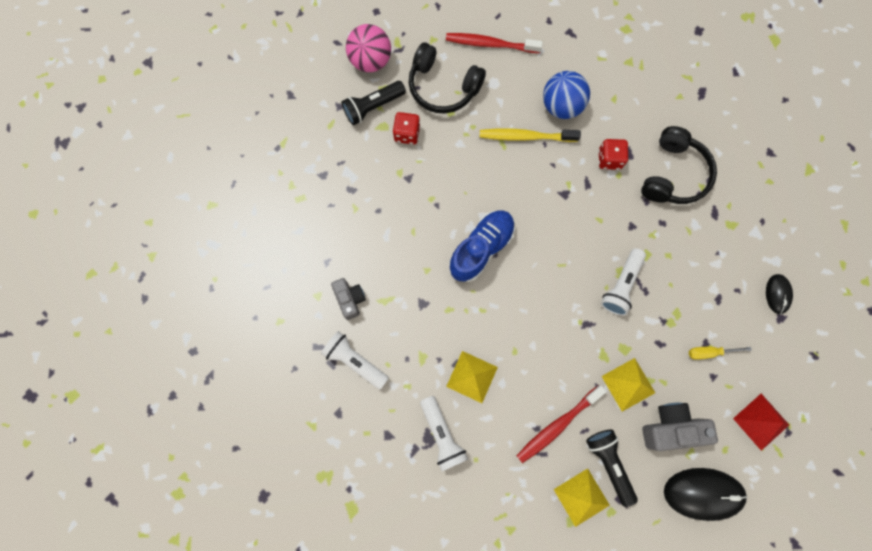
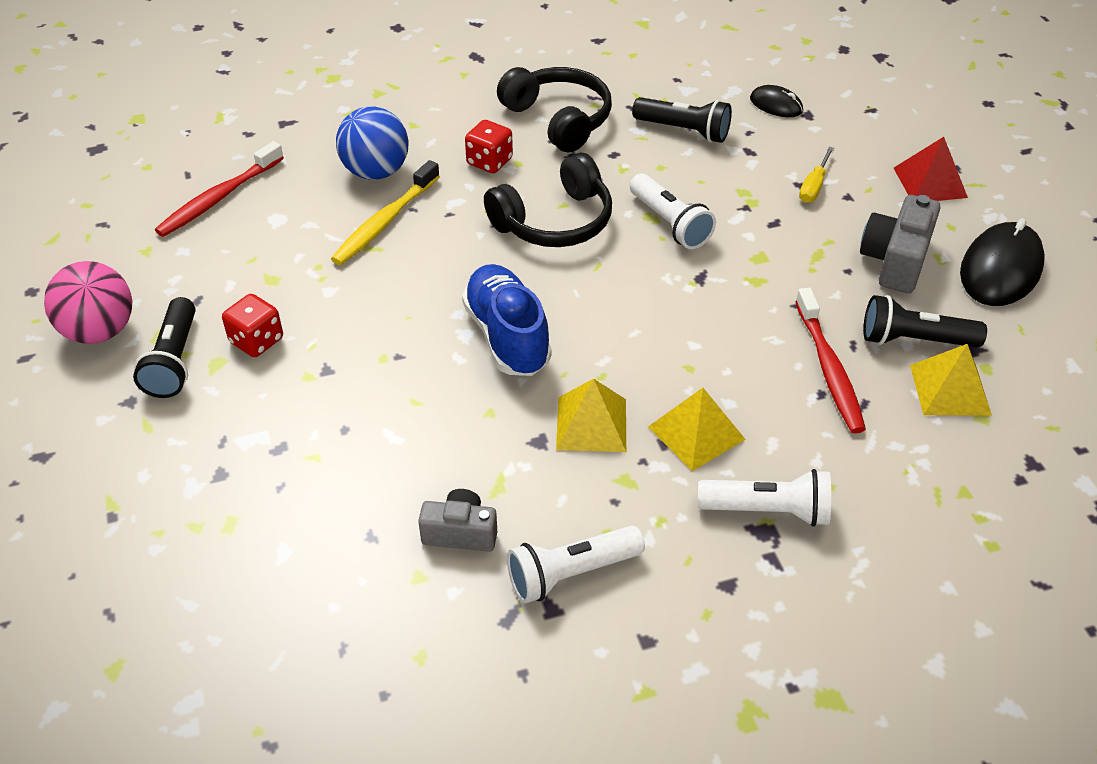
camera: 60 degrees left, 30 degrees down
(443, 87) = (227, 271): black headphones -> black headphones (554, 222)
(628, 384) = (811, 274): yellow pyramid -> yellow pyramid (591, 424)
(712, 251) = (684, 131): none -> black flashlight

